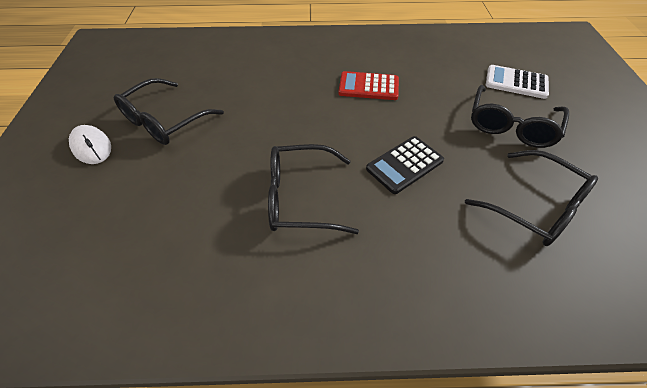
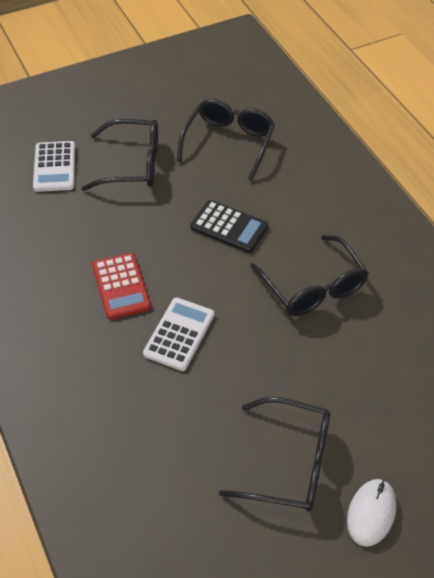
camera: 115 degrees left, 0 degrees up
(306, 102) = (179, 334): none -> white calculator

